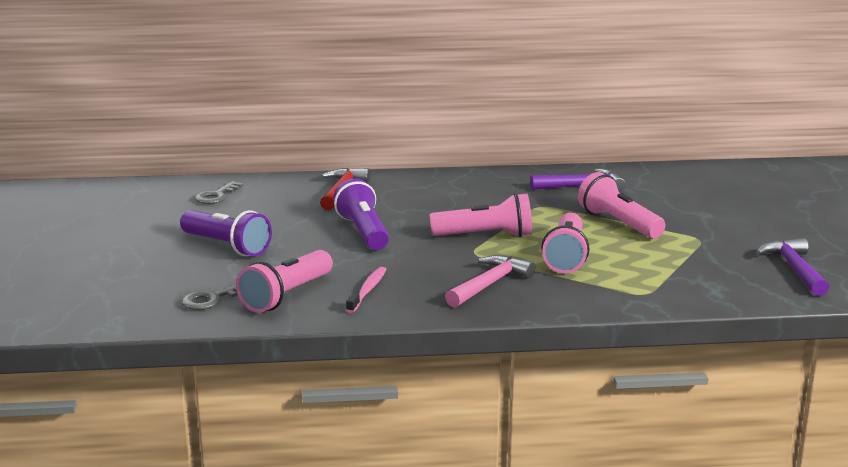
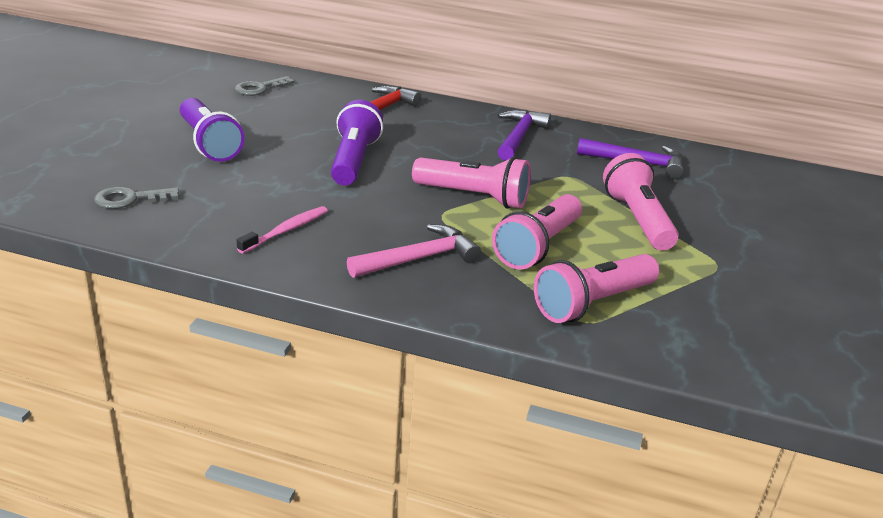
camera: 20 degrees right, 10 degrees up
(287, 296) = (202, 214): pink flashlight -> pink flashlight (593, 303)
(794, 269) = (808, 341): purple hammer -> purple hammer (519, 137)

